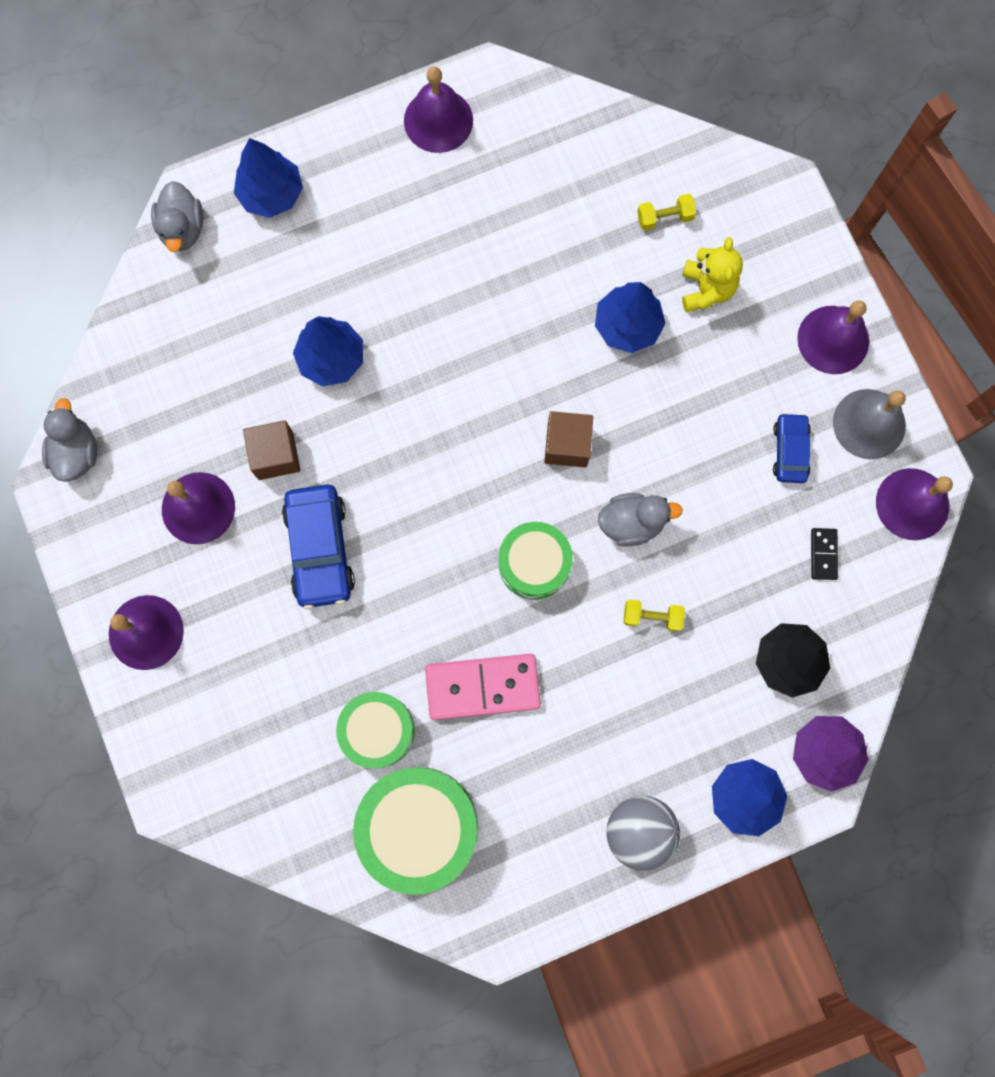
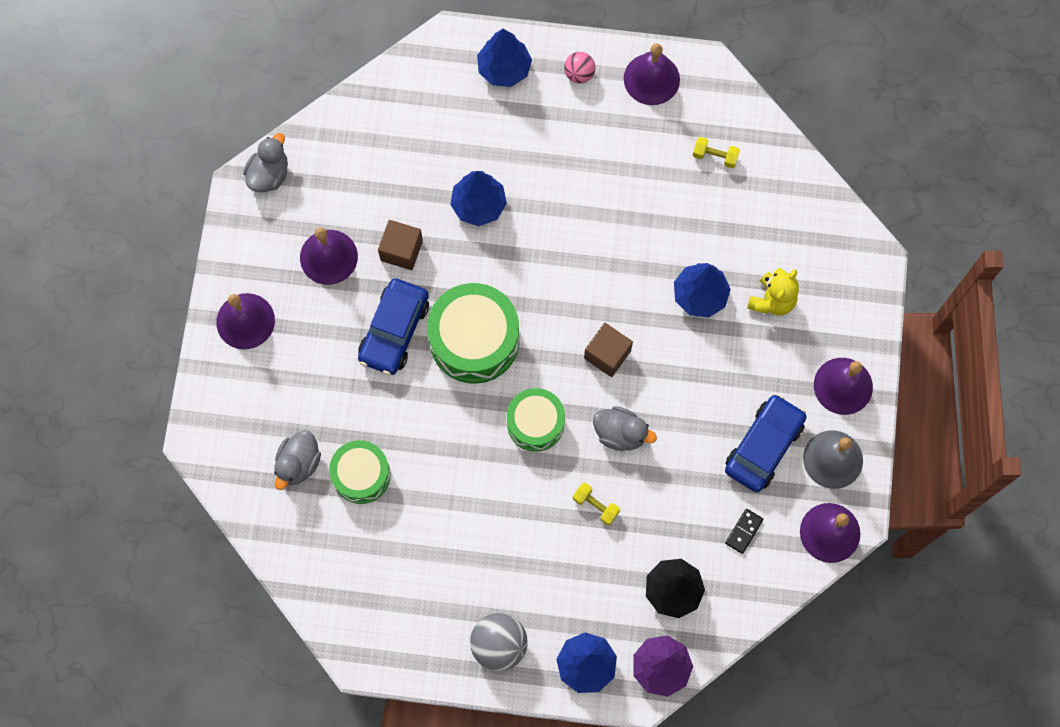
camera: 30 degrees right, 5 degrees down
(183, 229) = (429, 60): grey duck -> grey duck (298, 464)
(357, 156) = (579, 74): none -> pink ball
(419, 827) = (351, 555): green drum -> green drum (474, 340)
(482, 687) = (450, 486): pink domino -> none
(664, 218) = (772, 234): yellow dumbbell -> yellow dumbbell (715, 156)
(789, 451) = (763, 446): blue car -> blue car, size x1.70

